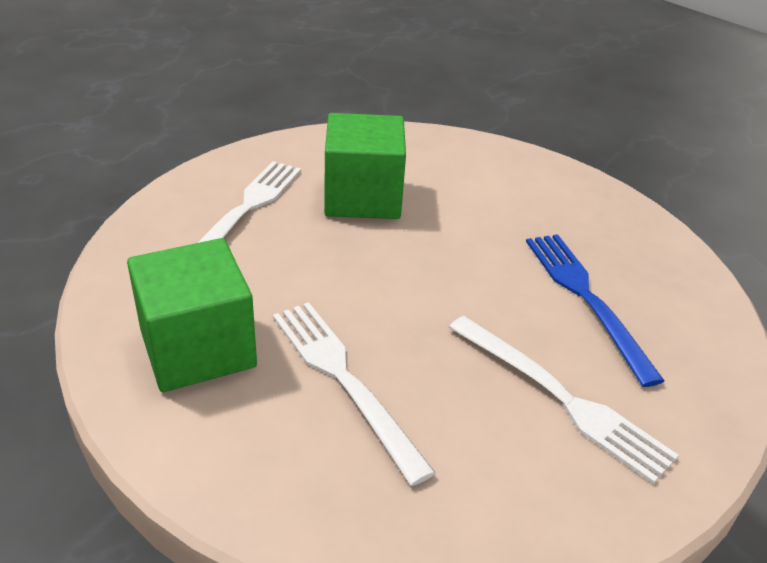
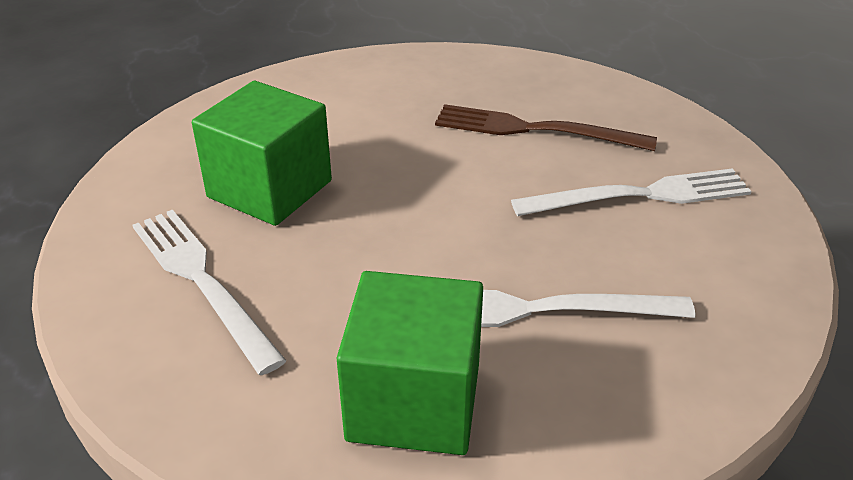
camera: 55 degrees left, 0 degrees up
(586, 299) = (535, 130): blue fork -> brown fork

